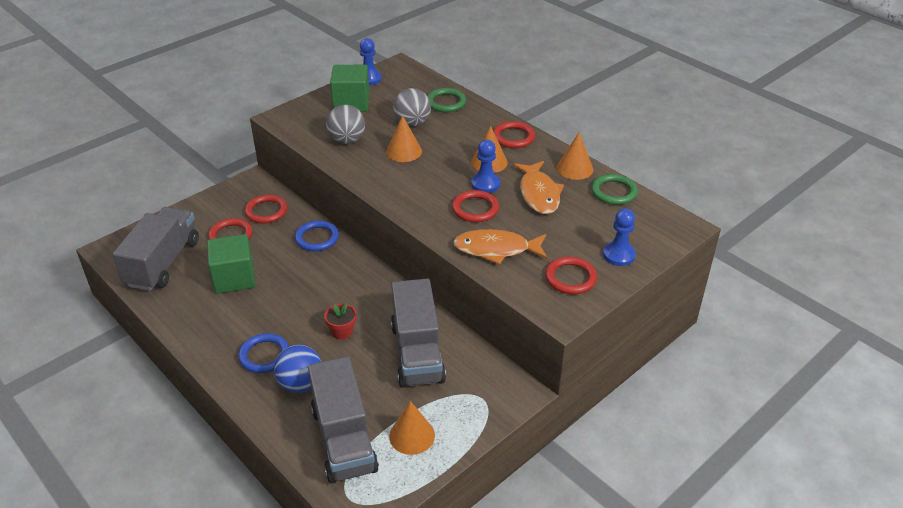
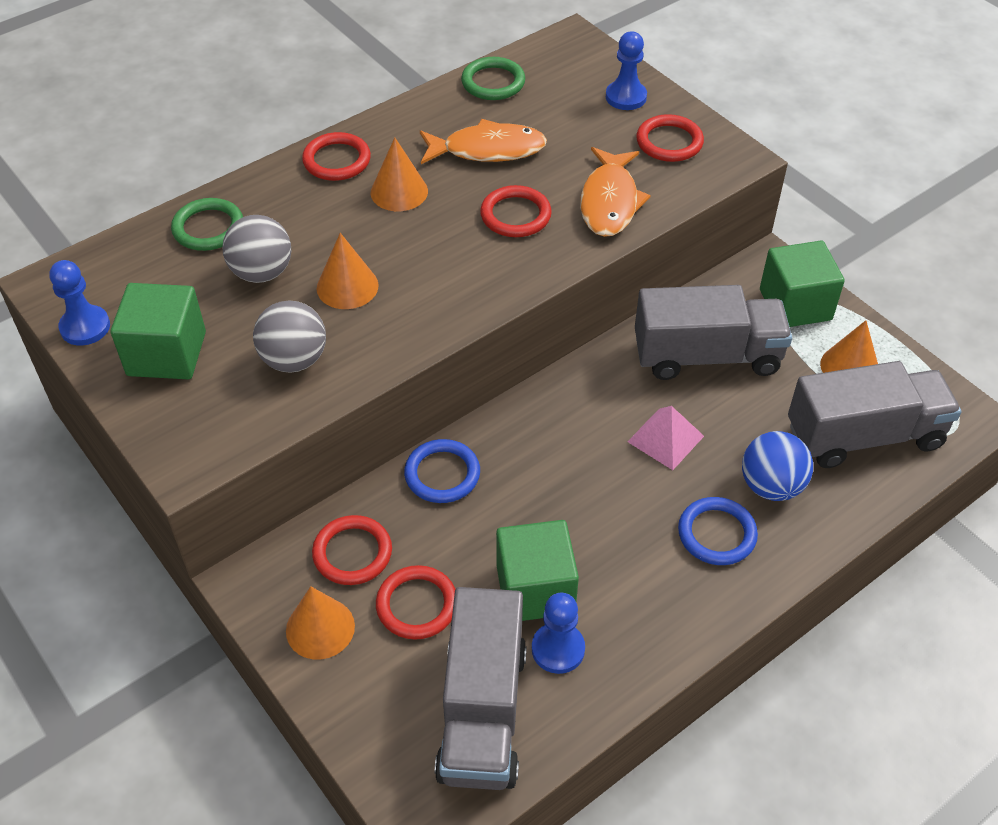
camera: 85 degrees left, 10 degrees up
(163, 263) = (482, 711): grey truck -> grey truck turned 105 degrees counterclockwise
(342, 331) = (665, 439): red flower pot -> pink pyramid
(475, 405) = (795, 305): none -> green cube
(485, 184) = (456, 200): blue pawn -> blue pawn (558, 649)
(574, 168) = (432, 109): orange cone -> orange cone (320, 628)

